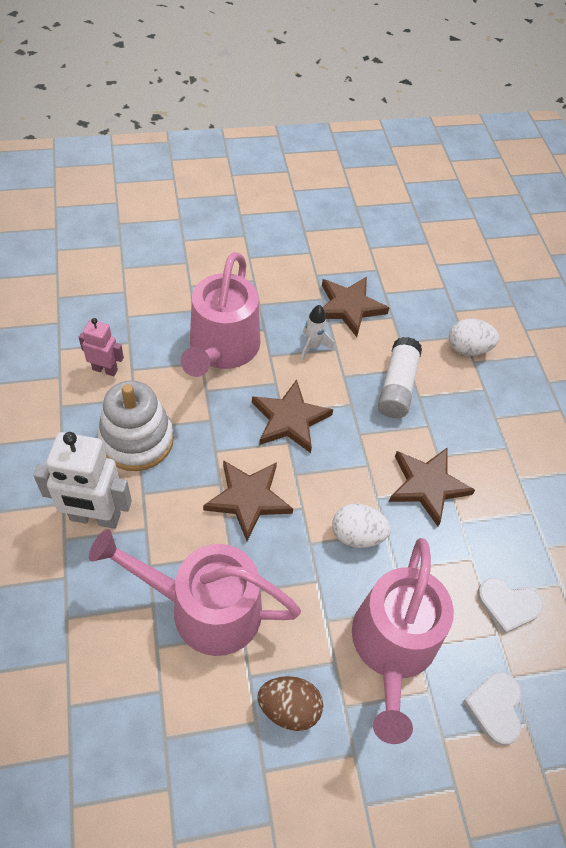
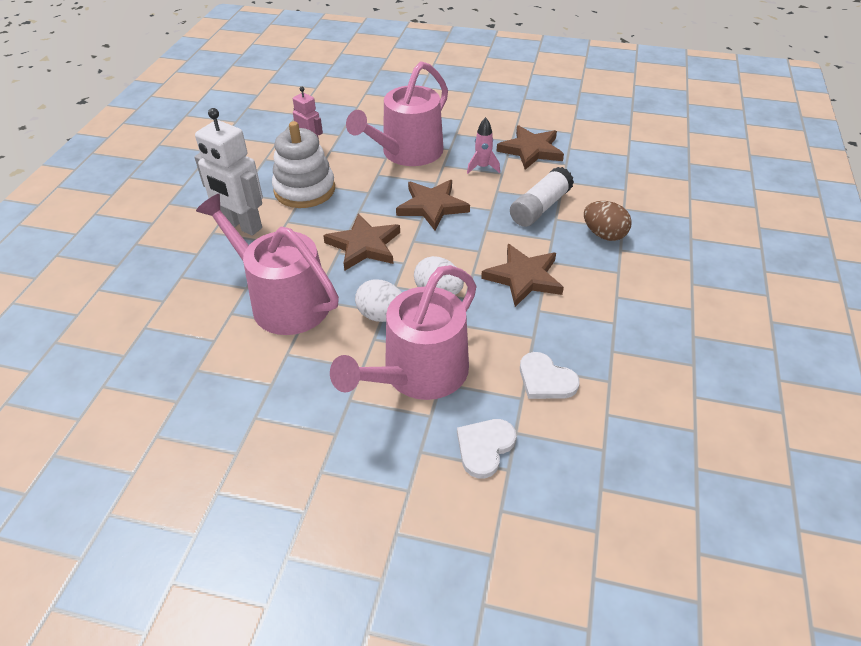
camera: 30 degrees right, 10 degrees down
(289, 708) = (303, 384): brown egg -> brown egg (604, 234)
(312, 347) = (482, 167): white rocket -> pink rocket
(468, 349) = (623, 198): white egg -> white egg (382, 315)

